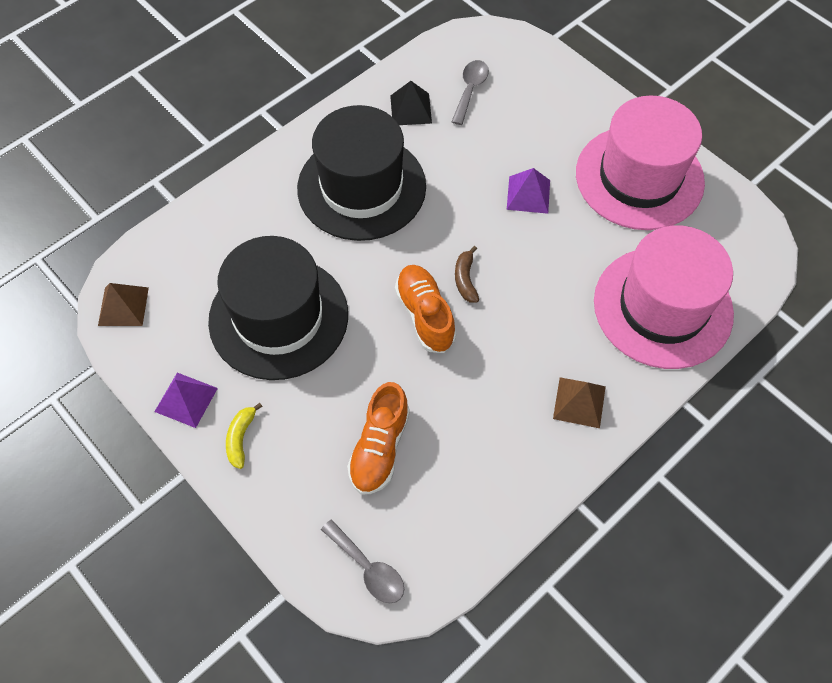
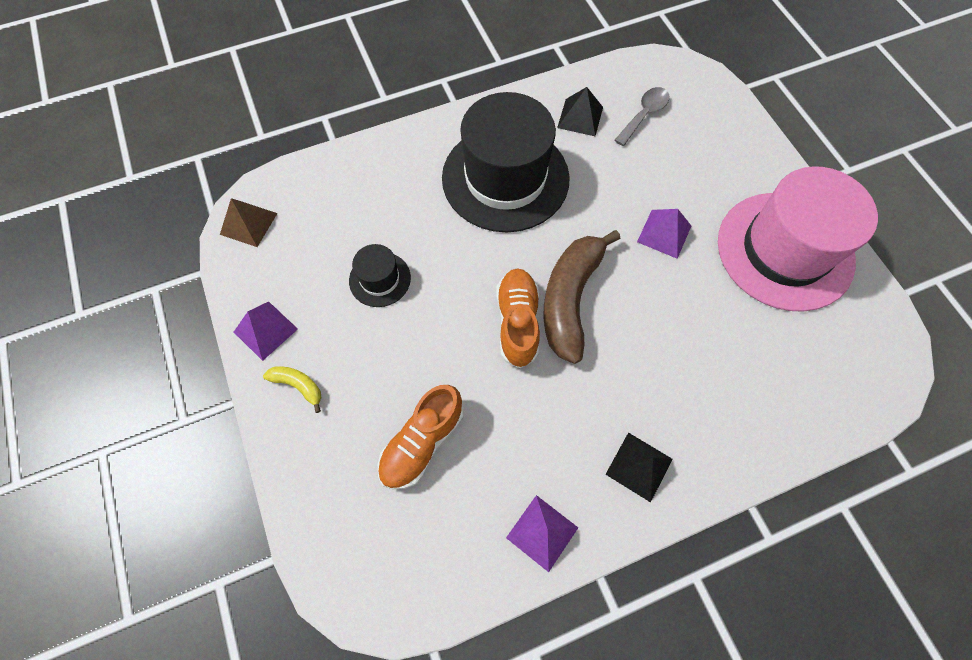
camera: 20 degrees right, 5 degrees up
(241, 438) = (298, 385): yellow banana -> yellow banana turned 90 degrees clockwise
(278, 317) = (380, 279): black hat -> black hat, size x0.45
(368, 568) = (363, 564): grey spoon -> none
(465, 279) = (570, 299): brown banana -> brown banana, size x2.26
(516, 485) = (542, 532): none -> purple pyramid
(579, 402) = (639, 466): brown pyramid -> black pyramid
(662, 307) = (763, 394): pink hat -> none

